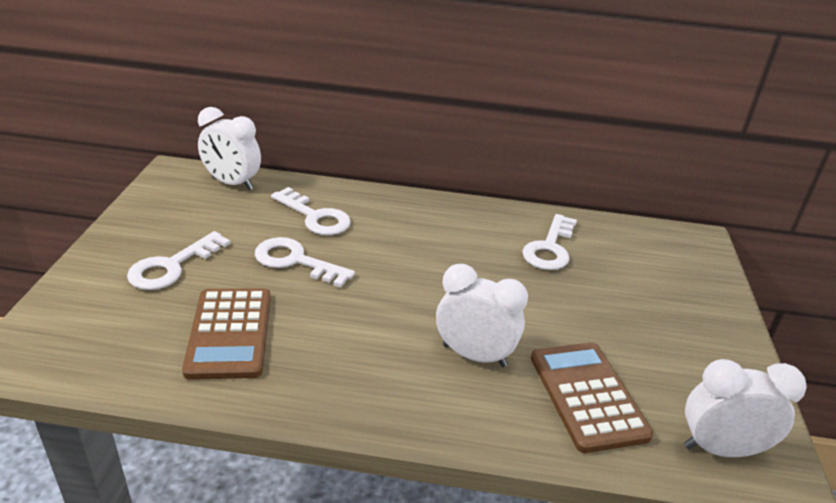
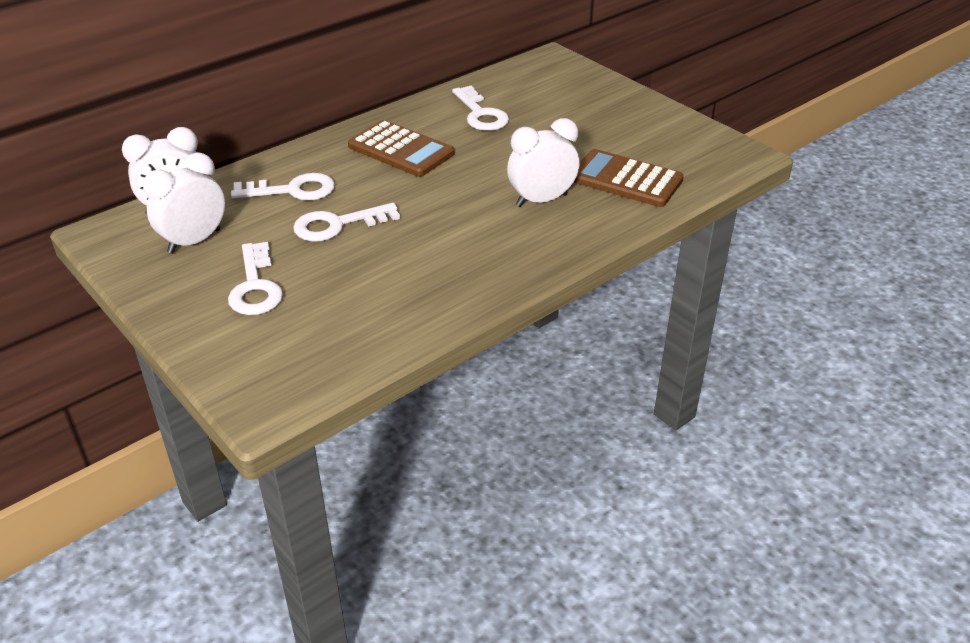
camera: 45 degrees left, 5 degrees up
(229, 333) = (382, 290): brown calculator -> brown calculator (401, 150)
(720, 449) = (713, 161): white clock -> white clock (194, 241)

